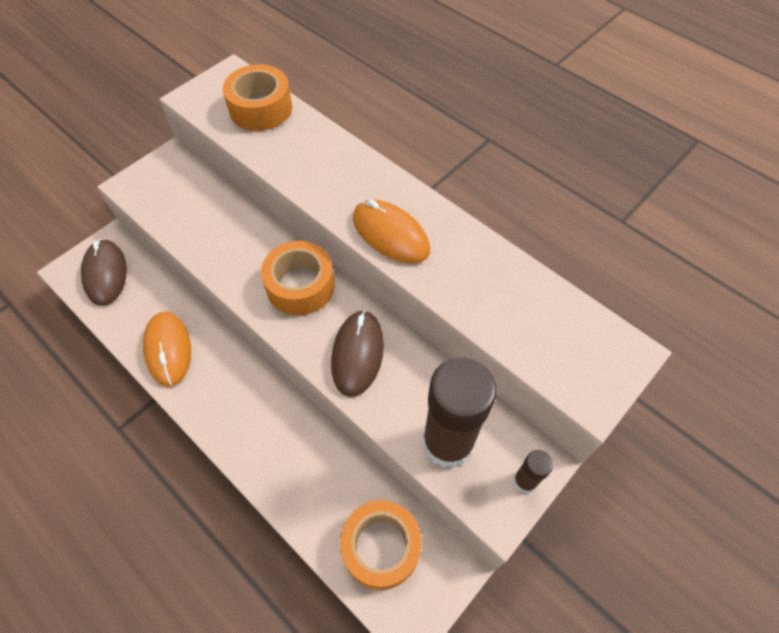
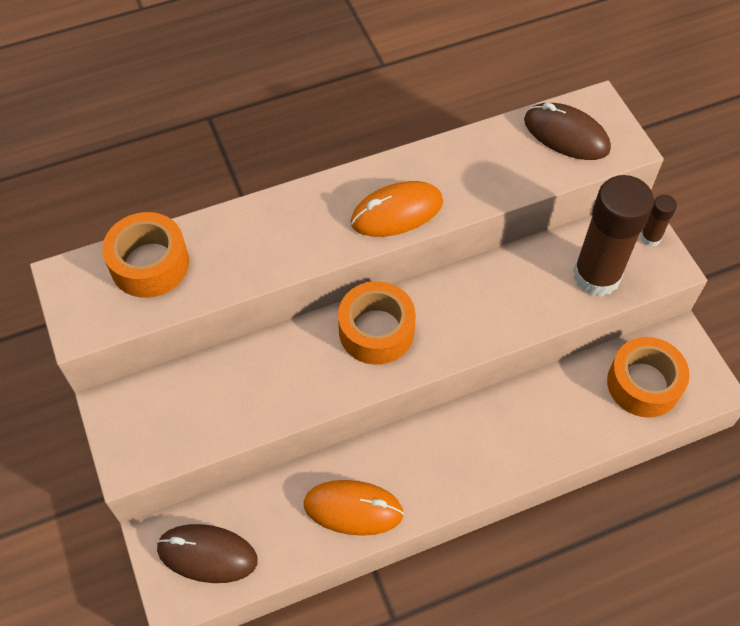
camera: 65 degrees left, 0 degrees up
(357, 354) = (479, 310): brown mouse -> brown mouse (566, 135)

